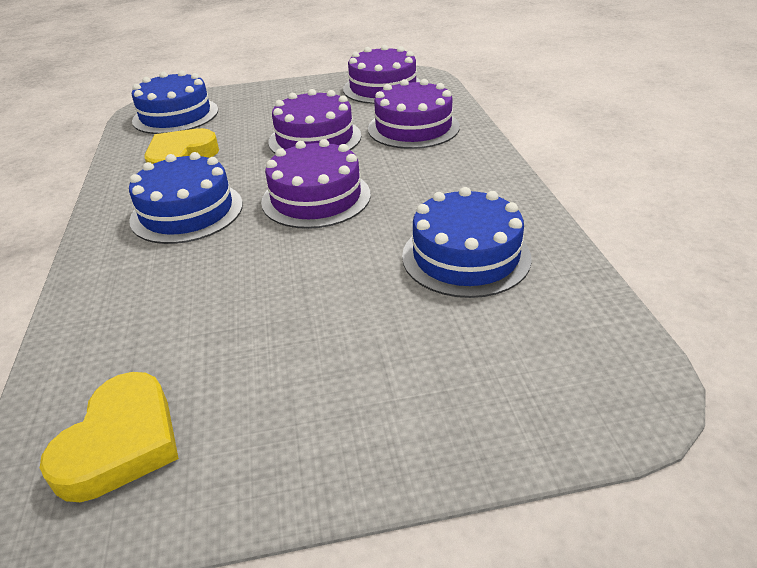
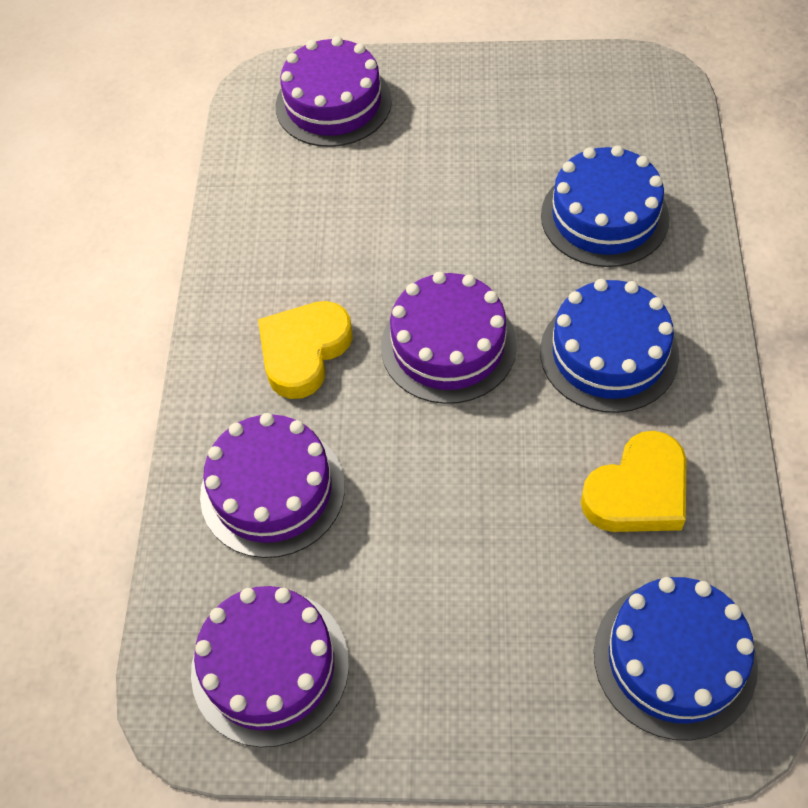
camera: 165 degrees left, 20 degrees up
(121, 443) = (617, 104): yellow heart -> yellow heart (304, 352)
(315, 139) = (429, 496): purple cake -> purple cake (333, 103)
(466, 256) = (318, 220): blue cake -> blue cake (604, 216)

